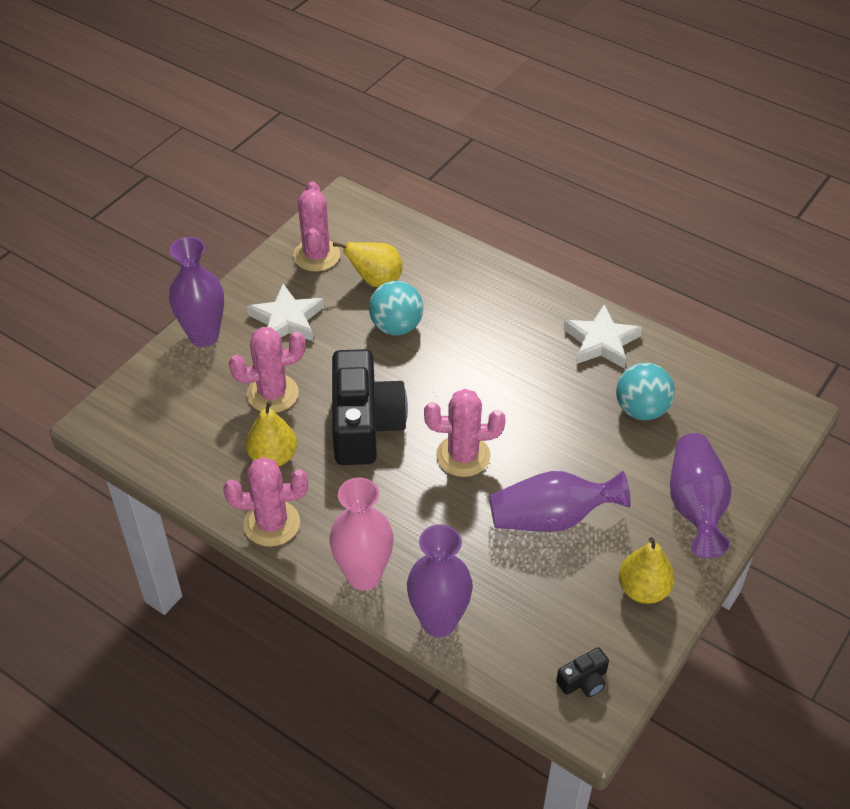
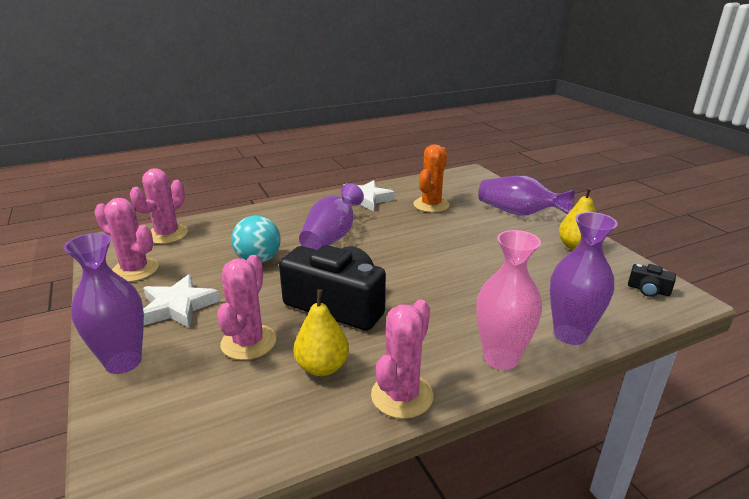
camera: 60 degrees left, 20 degrees down
(376, 280) = (202, 254): yellow pear -> none
(463, 456) = (412, 272): pink cactus -> pink cactus (167, 234)
(551, 518) = (496, 258): purple vase -> purple vase (331, 237)
(583, 681) = (648, 290): black camera -> black camera turned 120 degrees clockwise
(641, 410) = (431, 205): turquoise ball -> orange cactus

